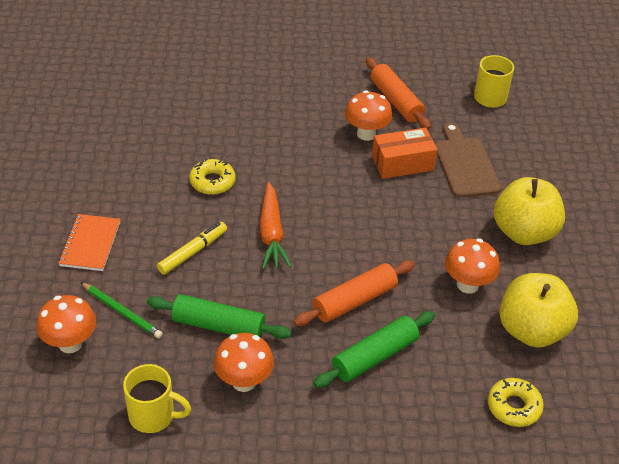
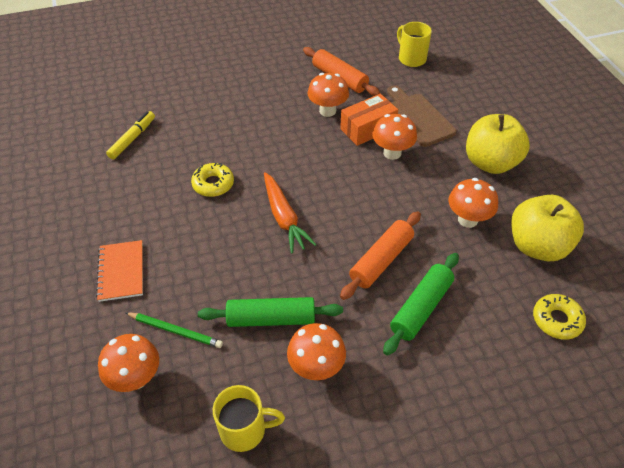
camera: 15 degrees left, 5 degrees up
(192, 252) = (220, 254): yellow marker -> yellow marker (132, 138)
(417, 195) = (392, 153): none -> orange mushroom

